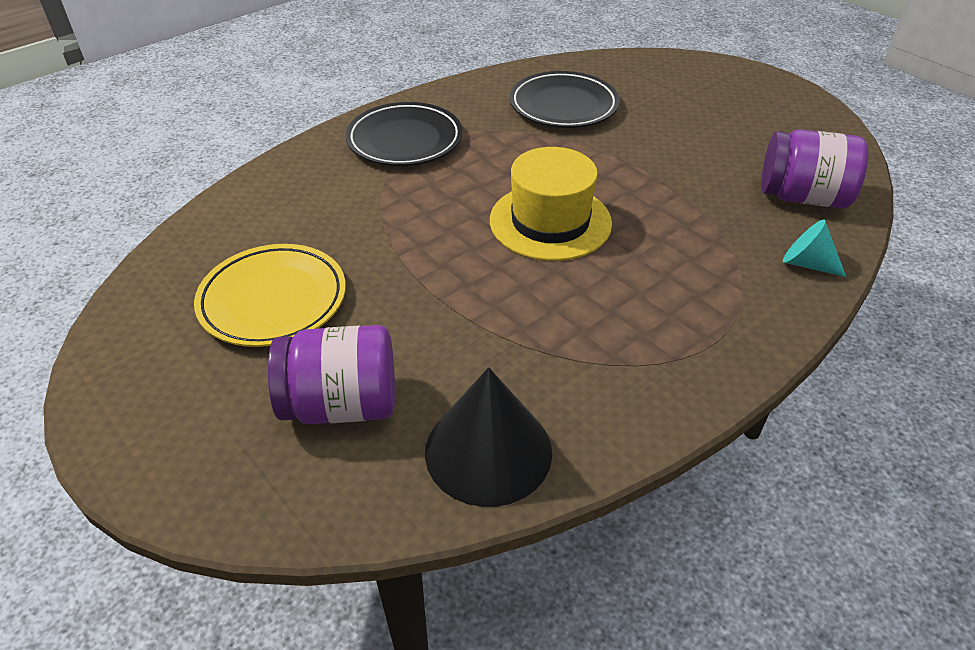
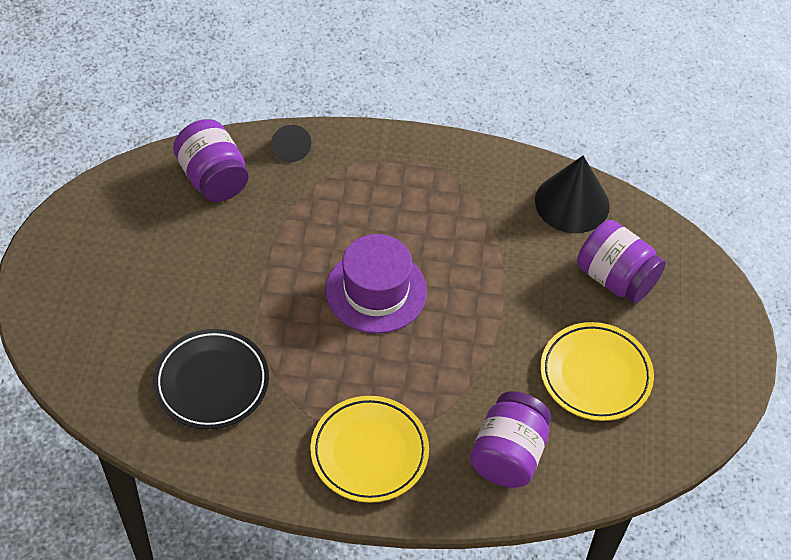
camera: 135 degrees left, 10 degrees up
(295, 200) = (508, 454): none -> purple jar
(405, 140) = (369, 452): black plate -> yellow plate
(550, 221) = (376, 291): yellow hat -> purple hat
(807, 263) = (290, 149): turquoise cone -> black cone

